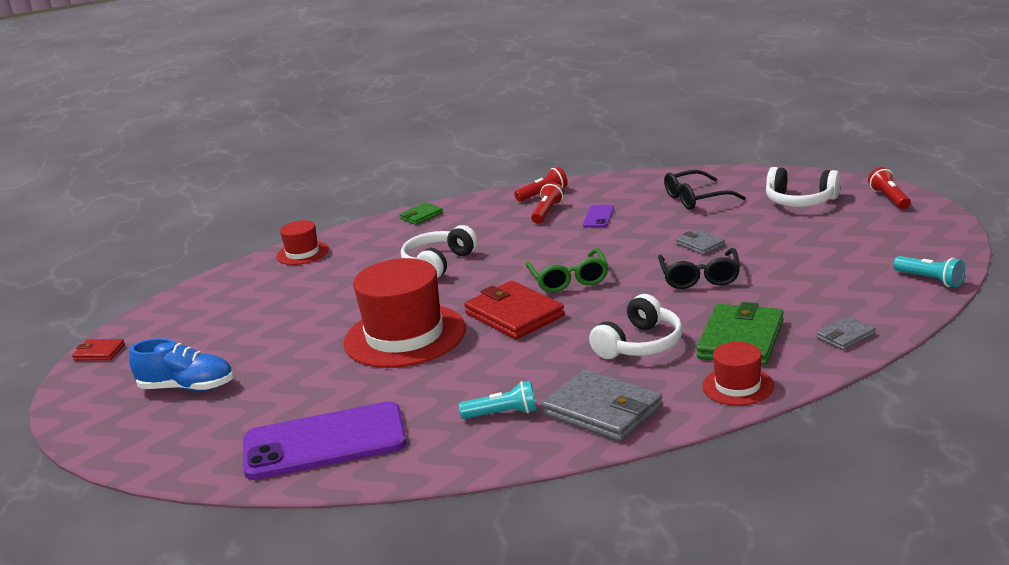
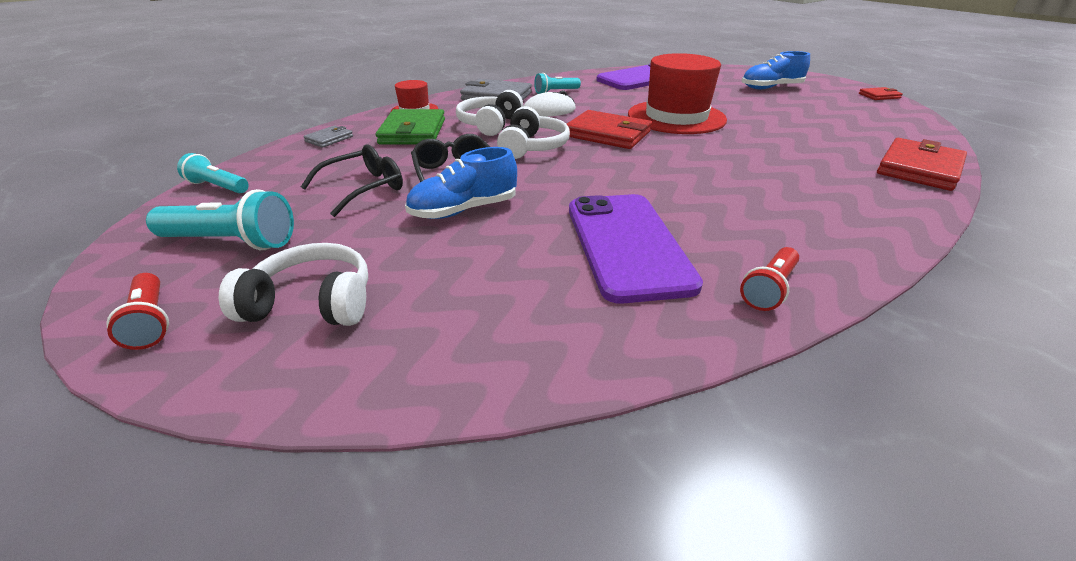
camera: 155 degrees right, 10 degrees up
(302, 253) = (919, 168): red hat -> red wallet
(421, 216) = (888, 228): green wallet -> none
(438, 263) = (745, 168): white headphones -> white headphones (532, 147)
(547, 212) = (712, 248): red flashlight -> none
(548, 365) = (549, 111): none -> white mouse
(569, 279) = (588, 163): green glasses -> none
(598, 217) = (627, 245): purple phone -> purple phone, size x2.45
(696, 199) = (492, 296): black glasses -> black glasses (363, 188)
(700, 244) = (464, 210): grey wallet -> blue shoe
(875, 234) = (232, 242): none -> turquoise flashlight

